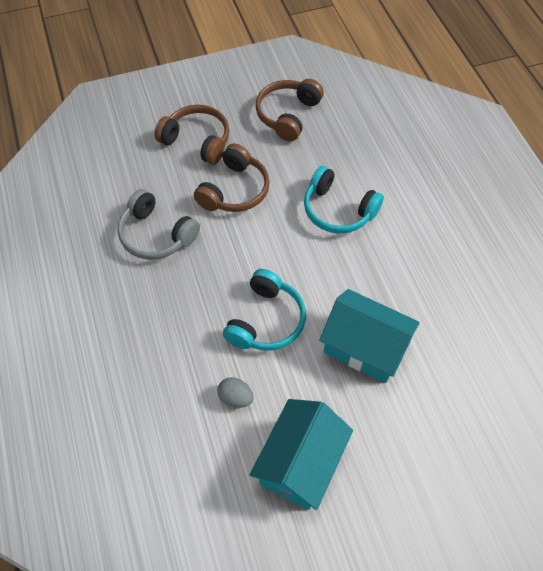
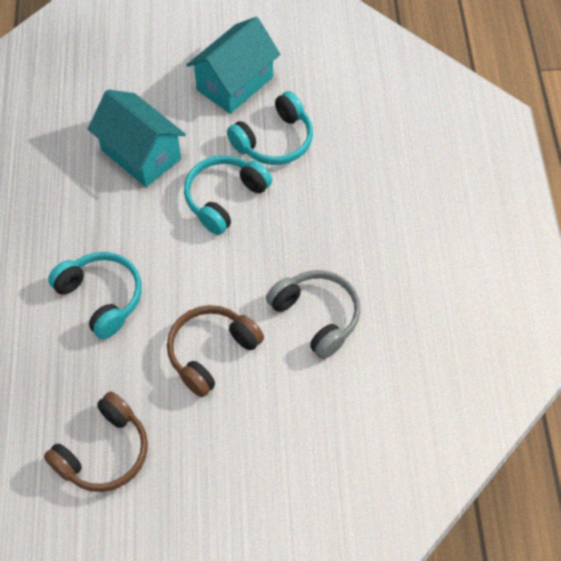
camera: 165 degrees left, 0 degrees up
(197, 141) = (238, 439): brown headphones -> none
(235, 397) = (274, 140): grey egg -> turquoise headphones

